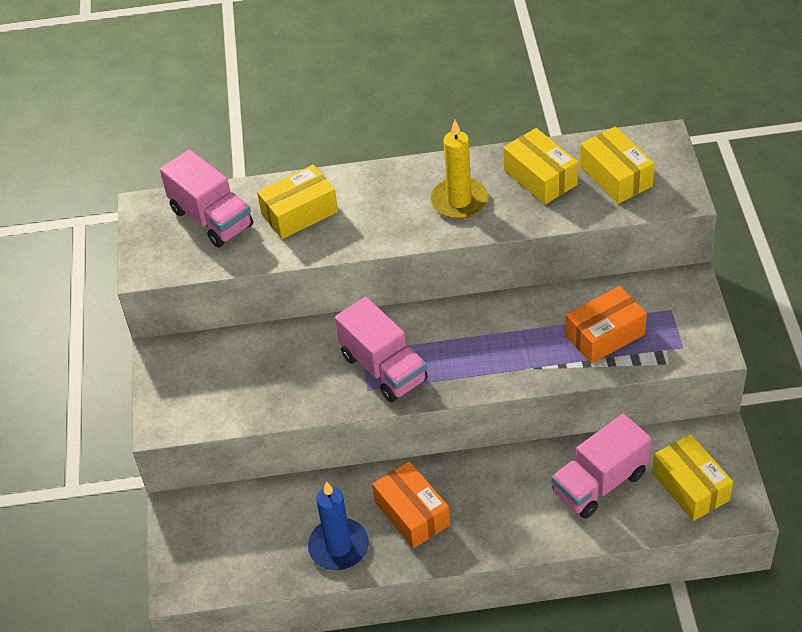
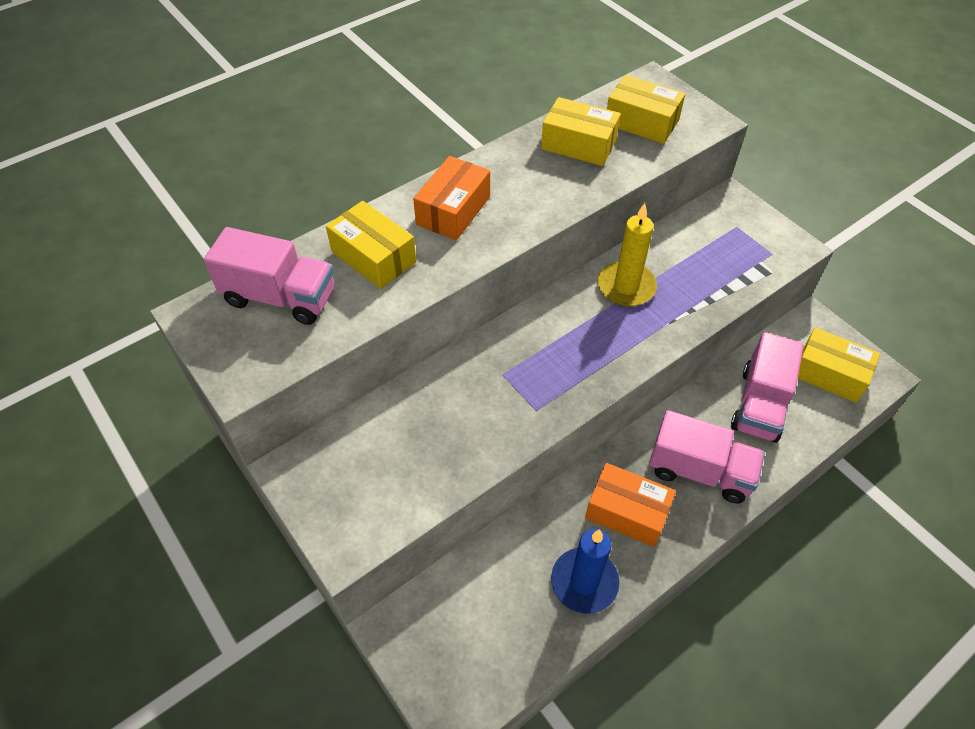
camera: 35 degrees left, 5 degrees up
(299, 213) = (373, 257): yellow box -> yellow box turned 75 degrees counterclockwise
(383, 368) = (535, 381): pink truck -> pink truck (699, 471)
(459, 201) = (523, 190): yellow candle -> yellow candle (626, 287)
(605, 335) = (703, 269): orange box -> orange box (453, 210)

